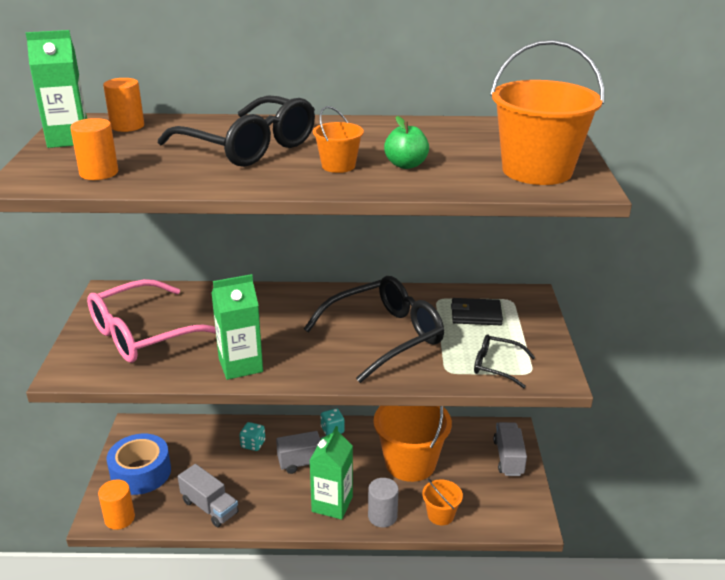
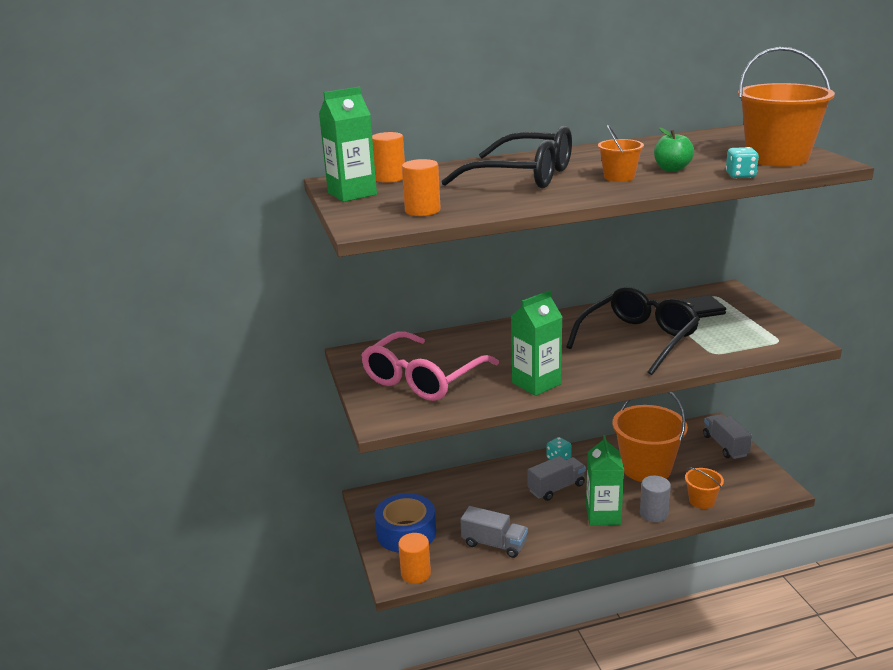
camera: 15 degrees left, 5 degrees down
(253, 444) = (495, 486): turquoise dice -> turquoise dice (740, 175)
(496, 366) = (749, 342): black glasses -> none

